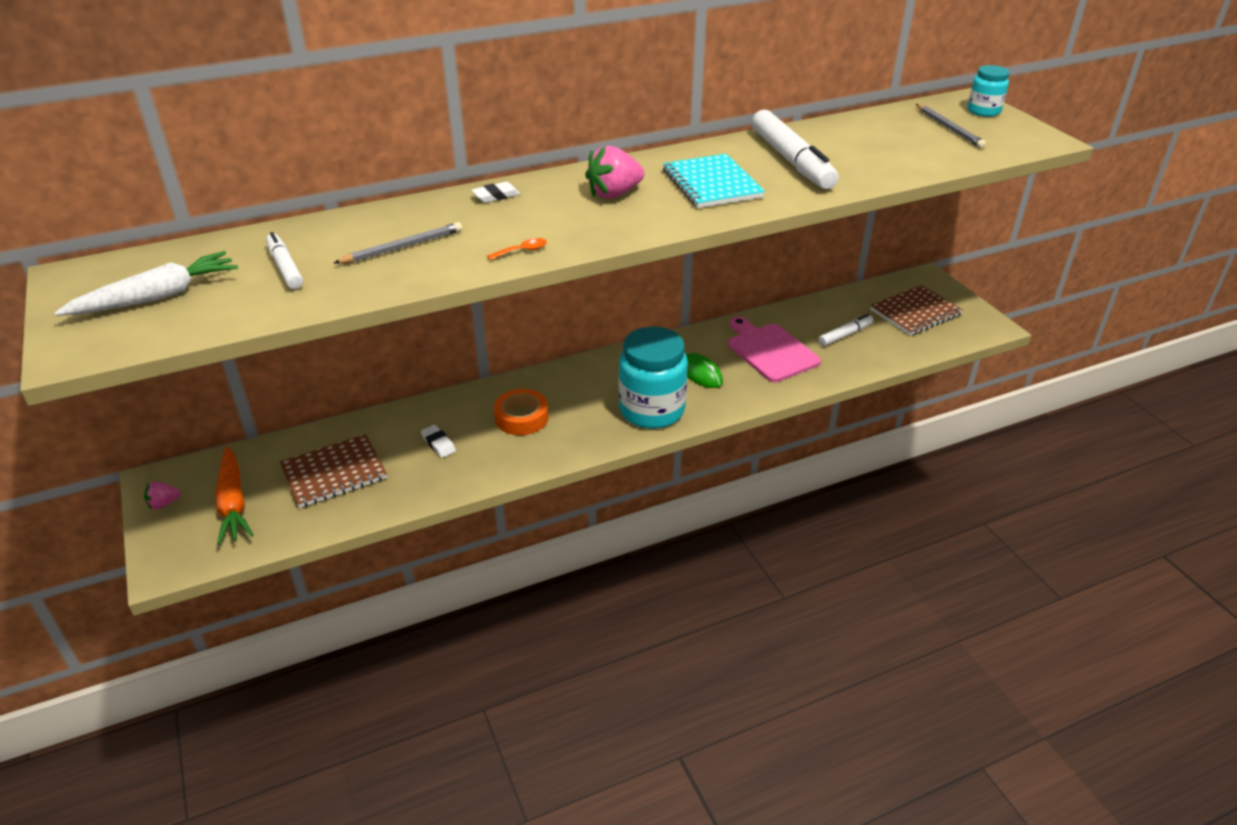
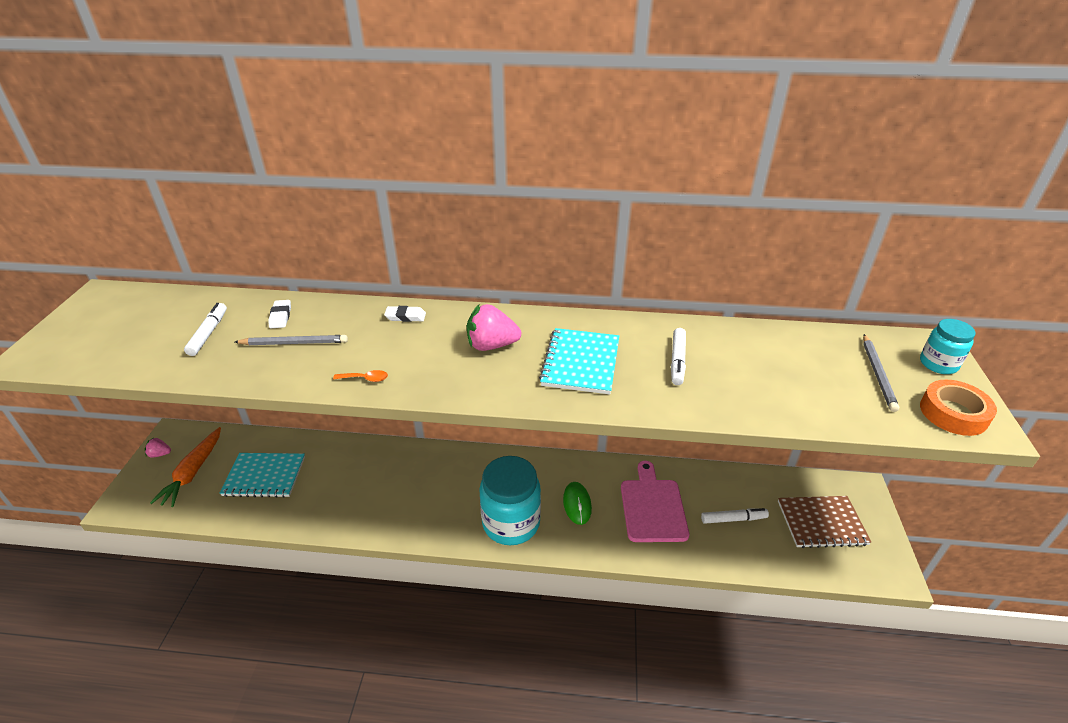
camera: 30 degrees right, 0 degrees up
(157, 297) = (117, 330): white carrot -> none
(334, 473) = (264, 476): brown notebook -> turquoise notebook
(438, 444) = (344, 482): white eraser -> white eraser (280, 316)
(521, 417) = (414, 485): orange tape -> orange tape (953, 413)
(791, 160) = (677, 361): white marker -> white marker, size x0.54

